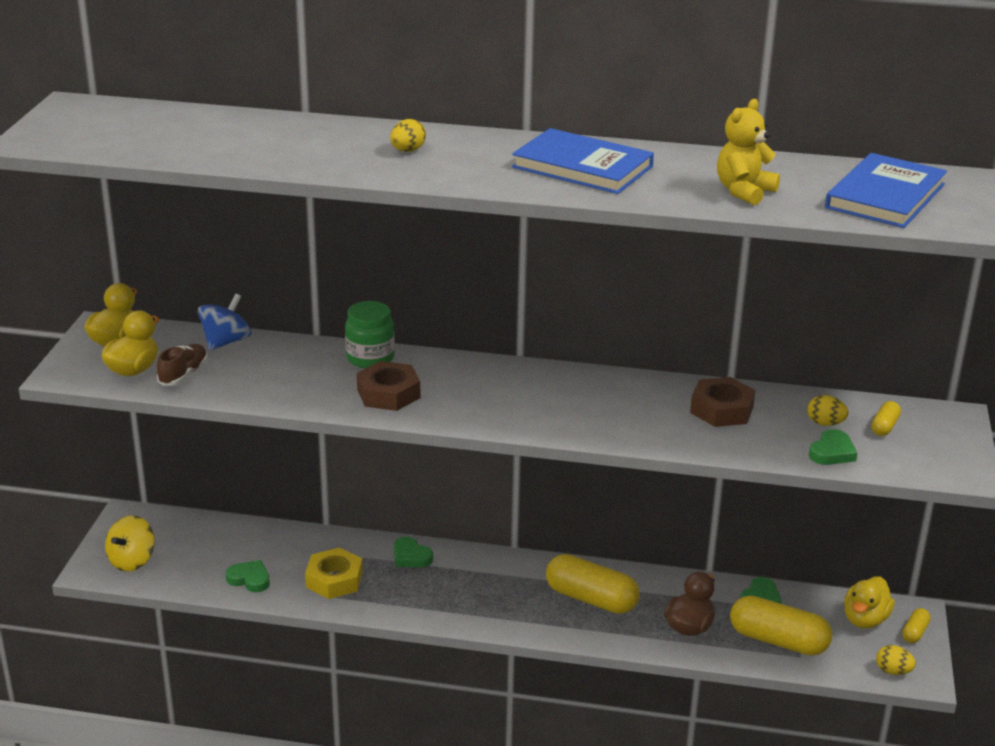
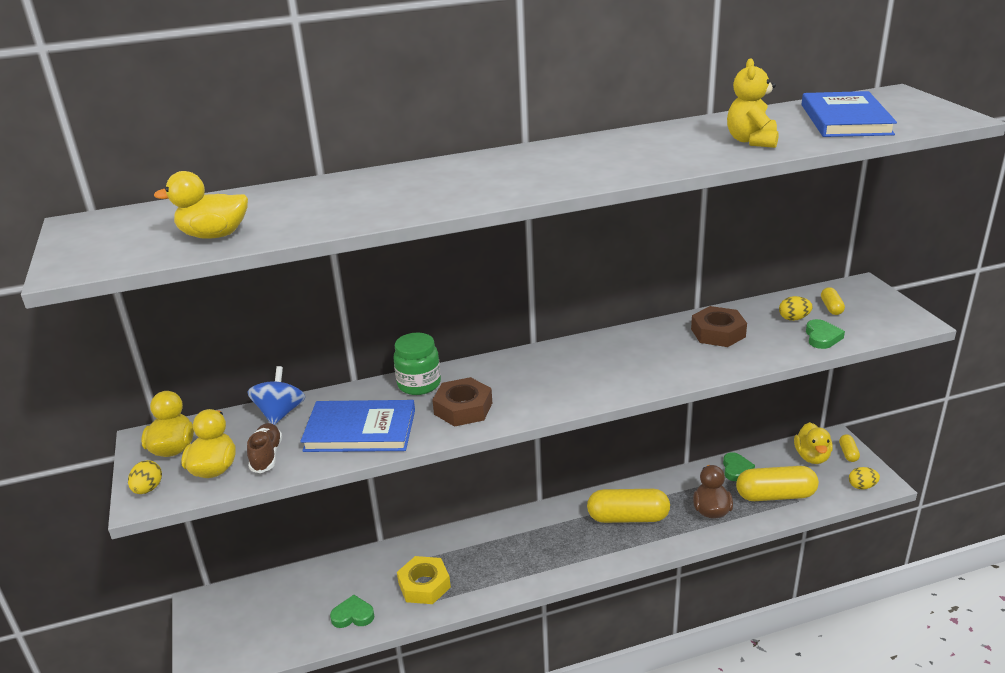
camera: 25 degrees left, 0 degrees up
(132, 560) = (234, 643): yellow spinning top -> none
(157, 145) = (214, 235): none -> yellow duck
(407, 150) = (454, 180): yellow egg -> yellow egg (148, 489)
(411, 556) = (469, 540): green heart -> none
(582, 167) = (610, 155): blue book -> blue book (360, 430)

